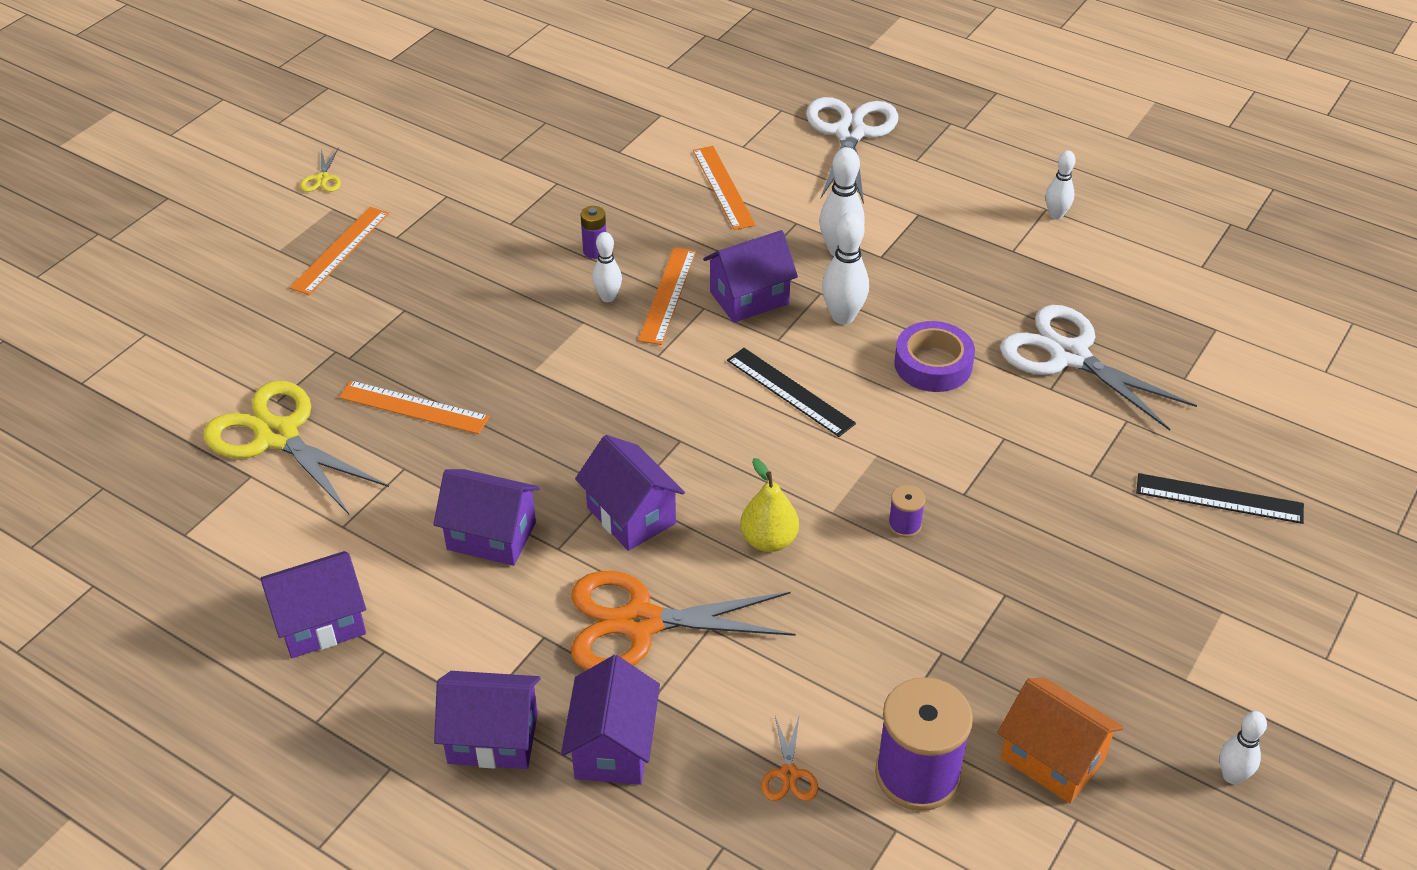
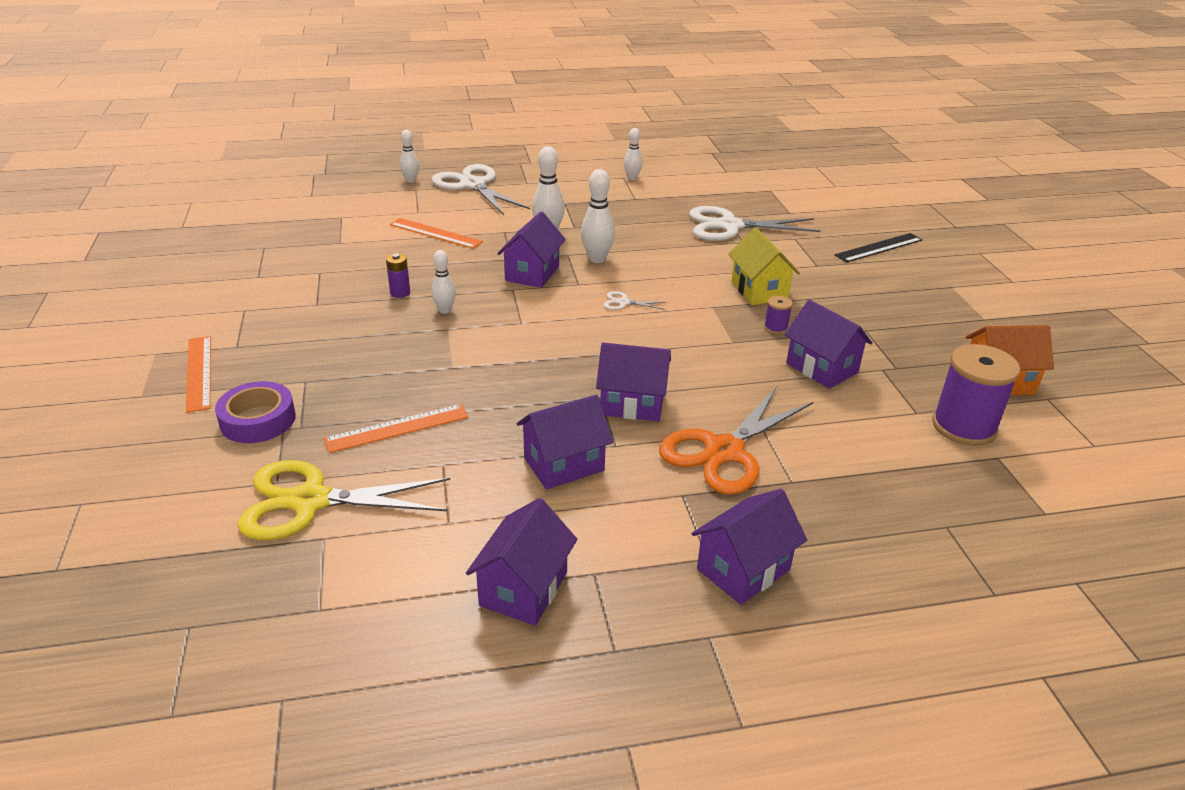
camera: 45 degrees left, 10 degrees down
(322, 179) = (120, 341): yellow scissors -> none
(613, 747) = (814, 522): purple house -> purple house (821, 368)
(668, 295) = (481, 293): orange ruler -> none
(769, 540) = (724, 372): yellow pear -> none
(788, 774) = (915, 469): orange scissors -> none
(790, 391) = (623, 302): black ruler -> white scissors
(933, 364) = (675, 257): purple tape -> purple tape (258, 420)
(962, 466) = (759, 290): none -> yellow house
(1232, 776) = (1063, 343): white bowling pin -> white bowling pin (411, 180)

